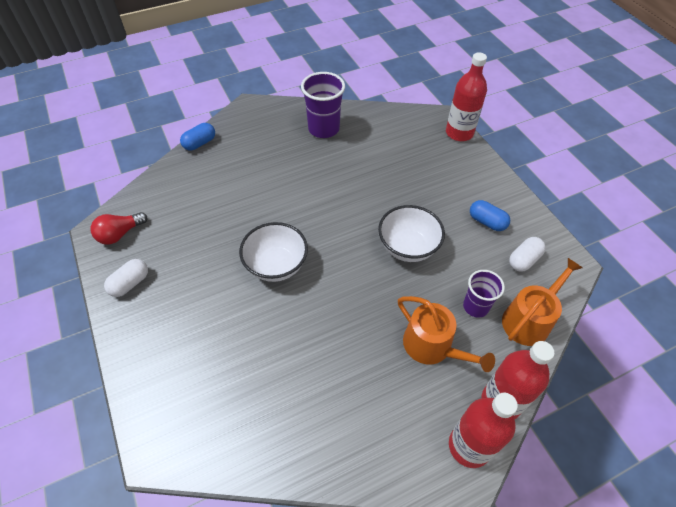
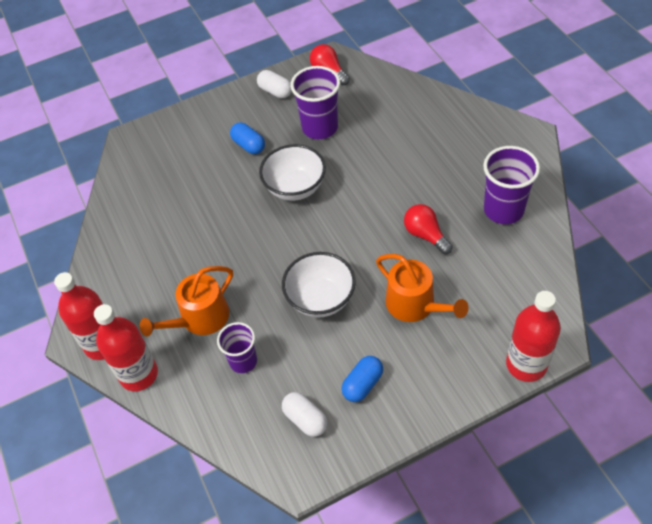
camera: 95 degrees right, 0 degrees up
(199, 244) = (320, 128): none -> purple cup
(200, 143) = (457, 103): blue capsule -> blue capsule (249, 145)
(344, 175) = (425, 235): none -> red light bulb
(529, 319) = (225, 413): orange watering can -> orange watering can (415, 305)

